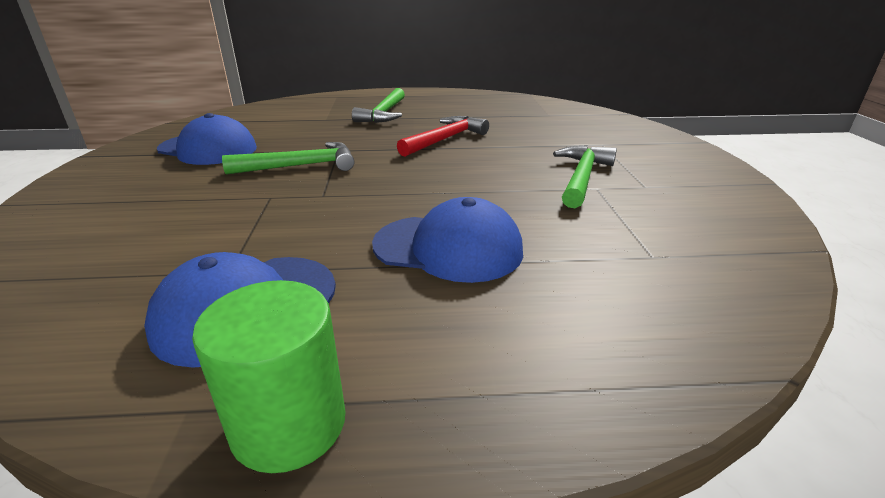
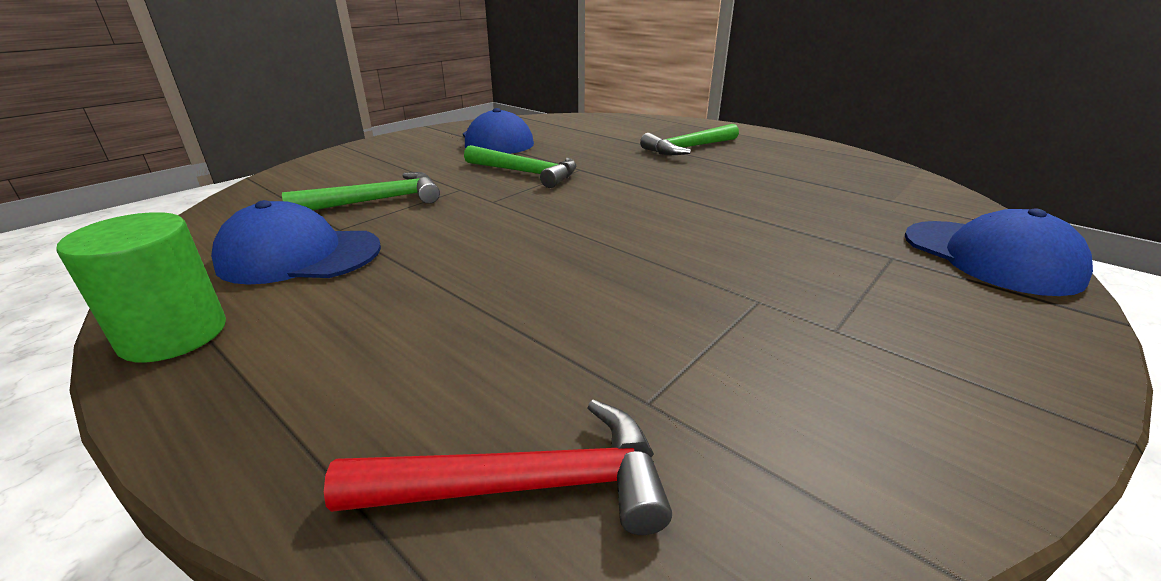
camera: 45 degrees right, 0 degrees up
(445, 139) = (695, 189): red hammer -> red hammer (524, 485)
(448, 248) = (482, 282): blue cap -> blue cap (989, 257)
(581, 177) = (765, 282): green hammer -> green hammer (376, 201)

